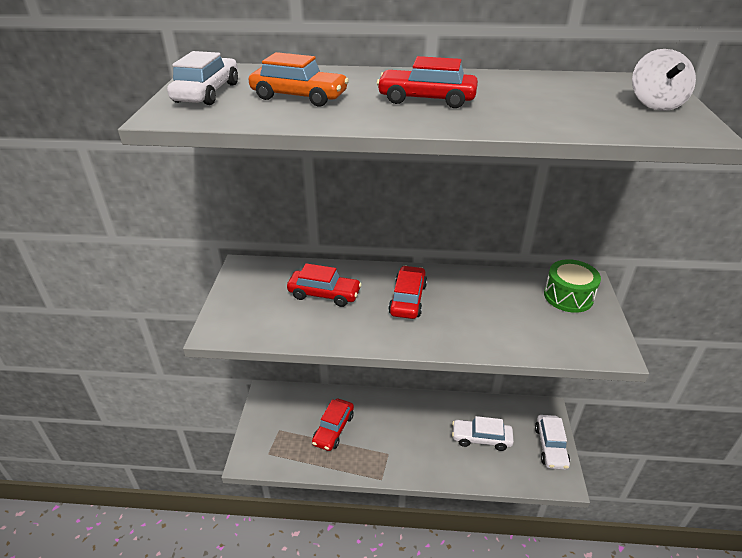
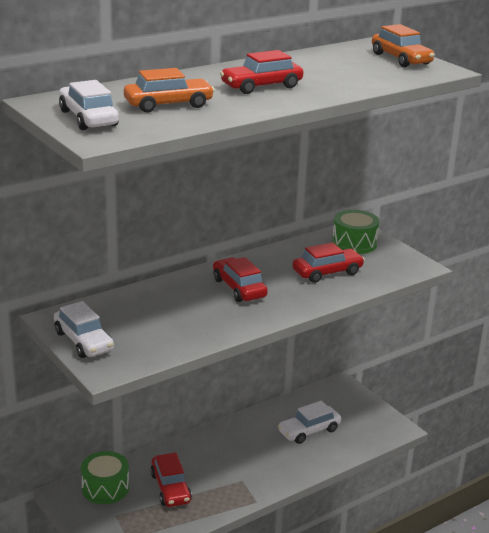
camera: 40 degrees left, 10 degrees down
(293, 403) = (105, 488): none -> green drum
(324, 294) = (164, 310): red car -> red car (327, 272)
(550, 446) = (367, 410): white car -> white car (83, 341)
(655, 104) = (401, 59): white spinning top -> orange car

